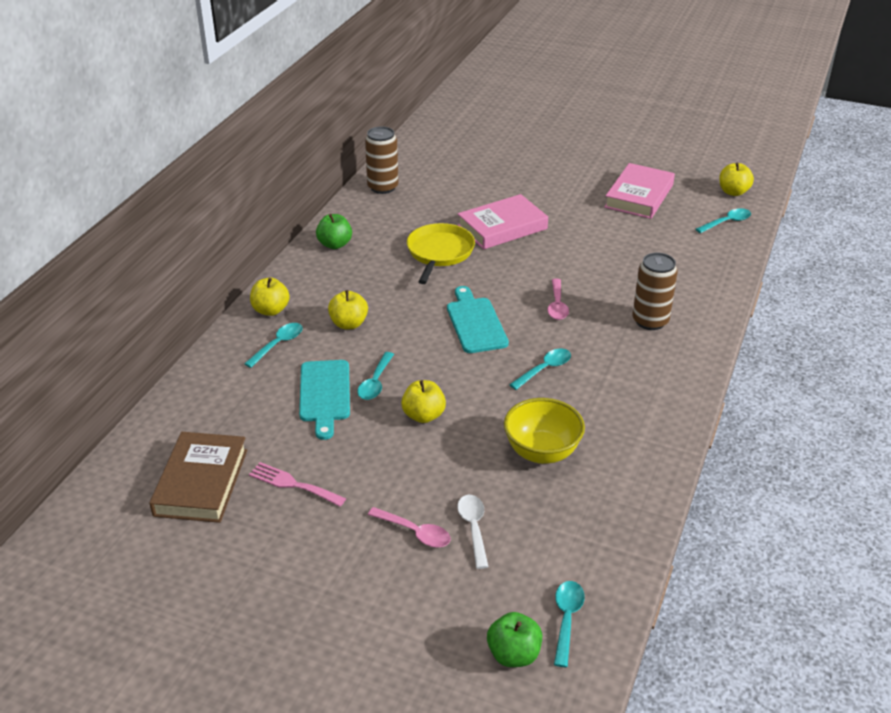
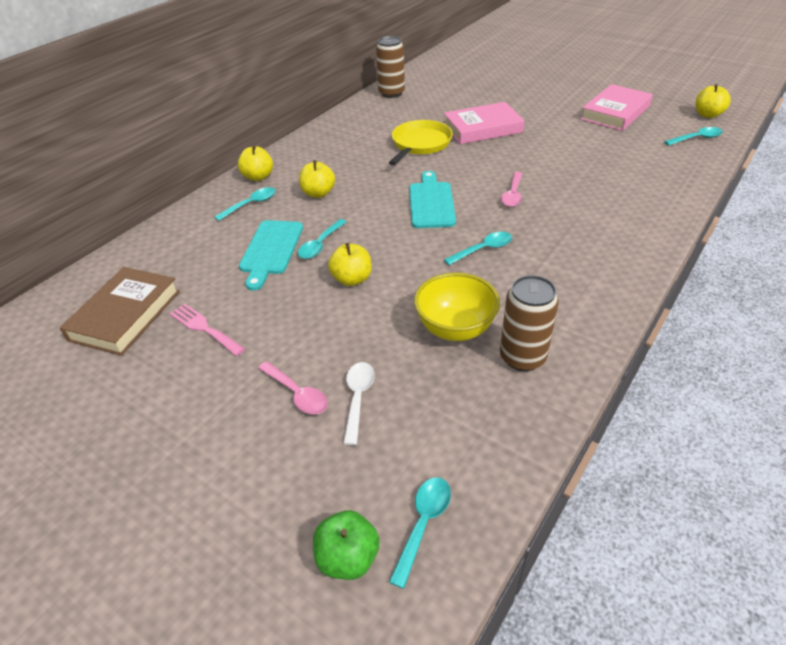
camera: 15 degrees right, 5 degrees up
(335, 244) = (334, 131): green apple -> none
(650, 321) = (601, 216): brown can -> brown can (522, 357)

